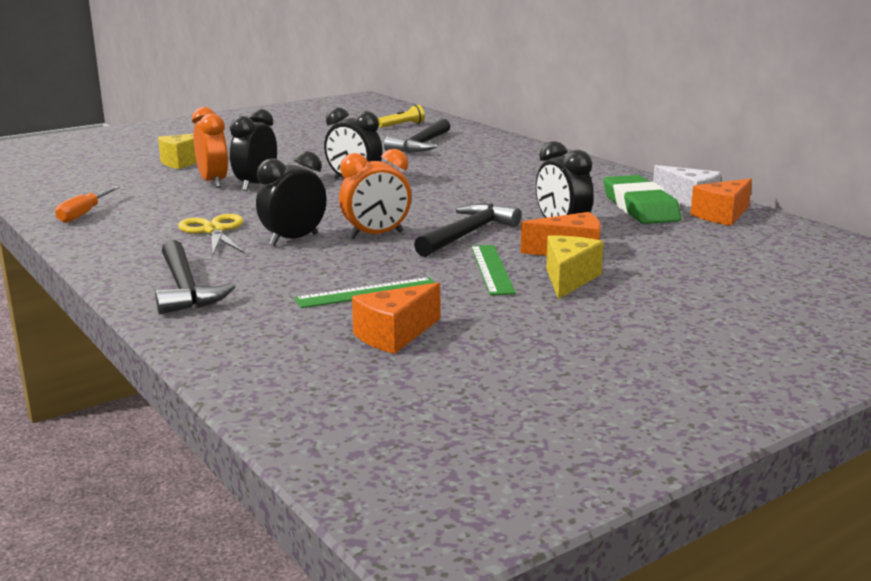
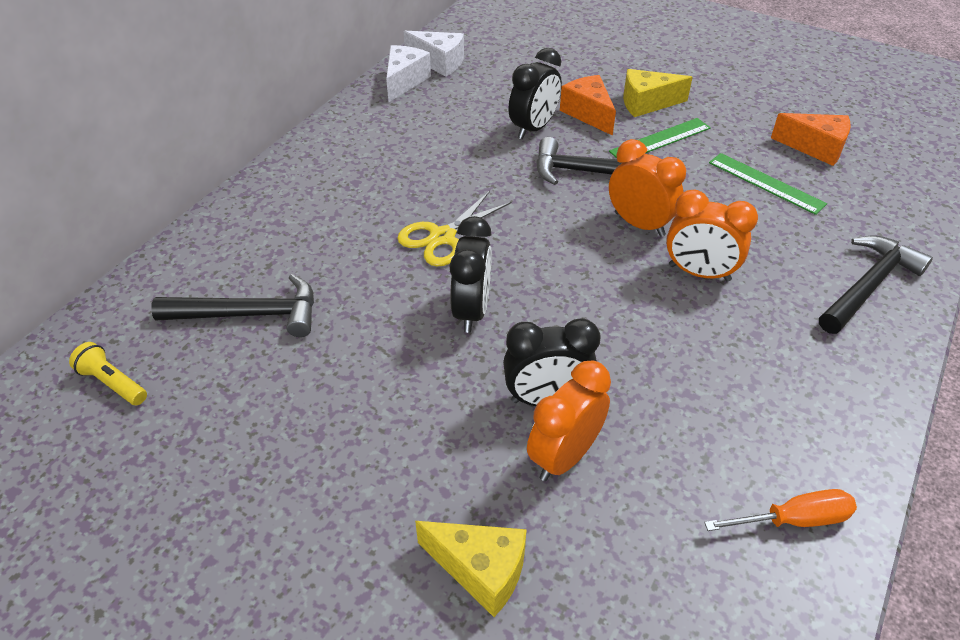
camera: 115 degrees left, 25 degrees up
(214, 231) = (729, 346): yellow scissors -> yellow scissors (442, 237)
(294, 240) = (699, 273): black clock -> orange clock
(640, 207) = (442, 101): green eraser -> none
(722, 215) = (439, 62): orange cheese -> white cheese

